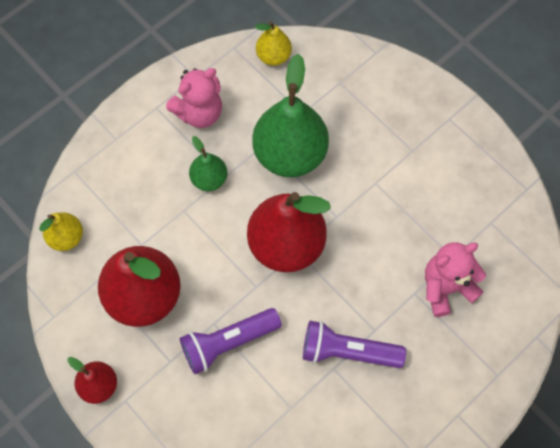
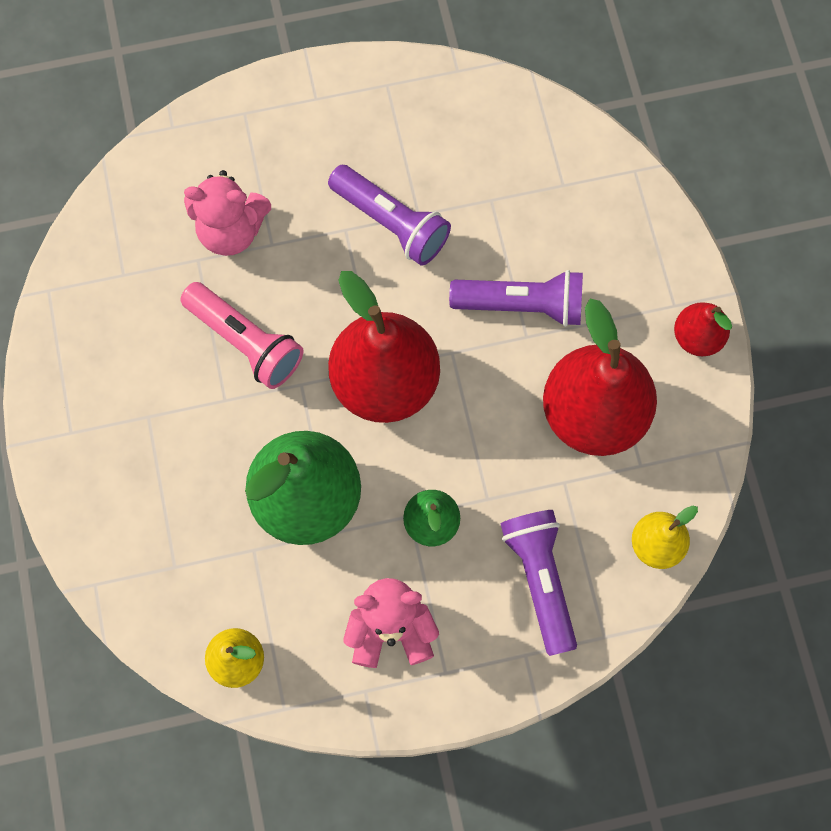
camera: 150 degrees left, 5 degrees up
(128, 181) = (539, 580): none -> purple flashlight
(387, 223) = (246, 342): none -> pink flashlight

